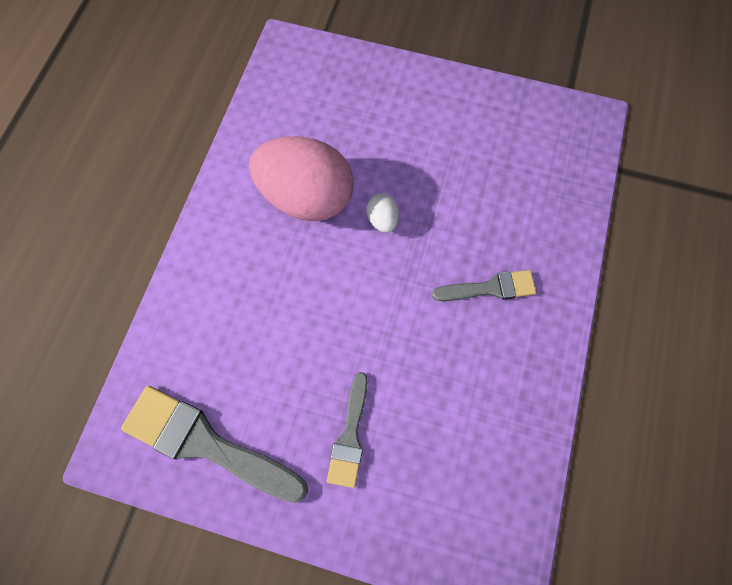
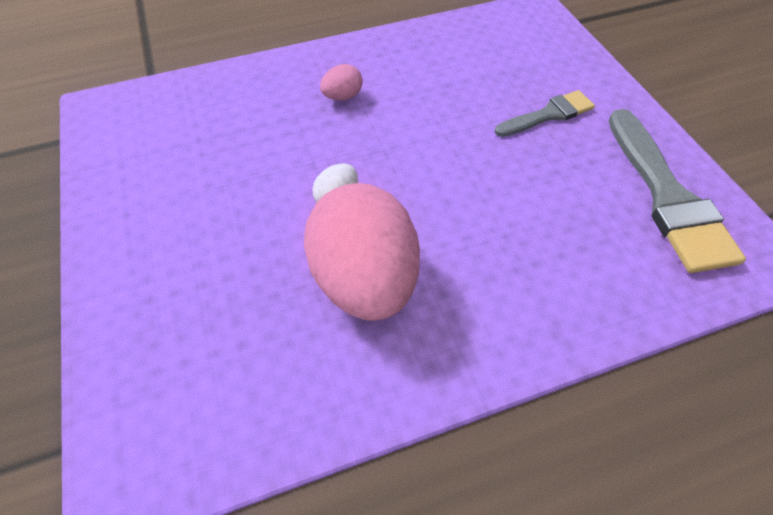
camera: 125 degrees left, 15 degrees down
(490, 288) = (343, 96): grey brush -> pink egg

